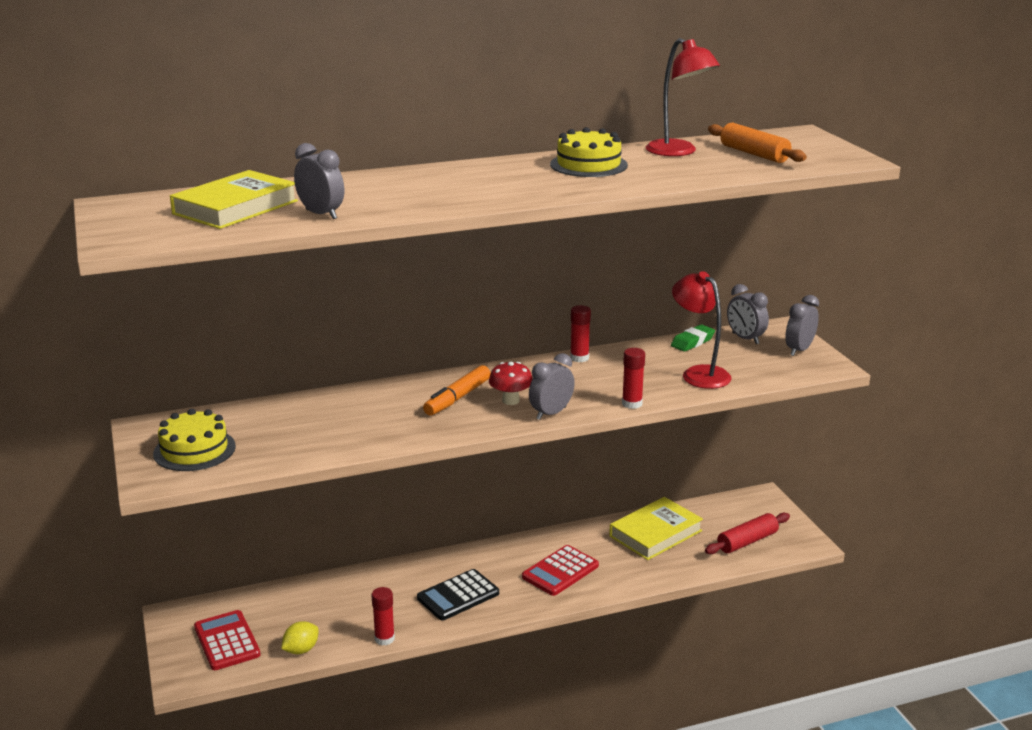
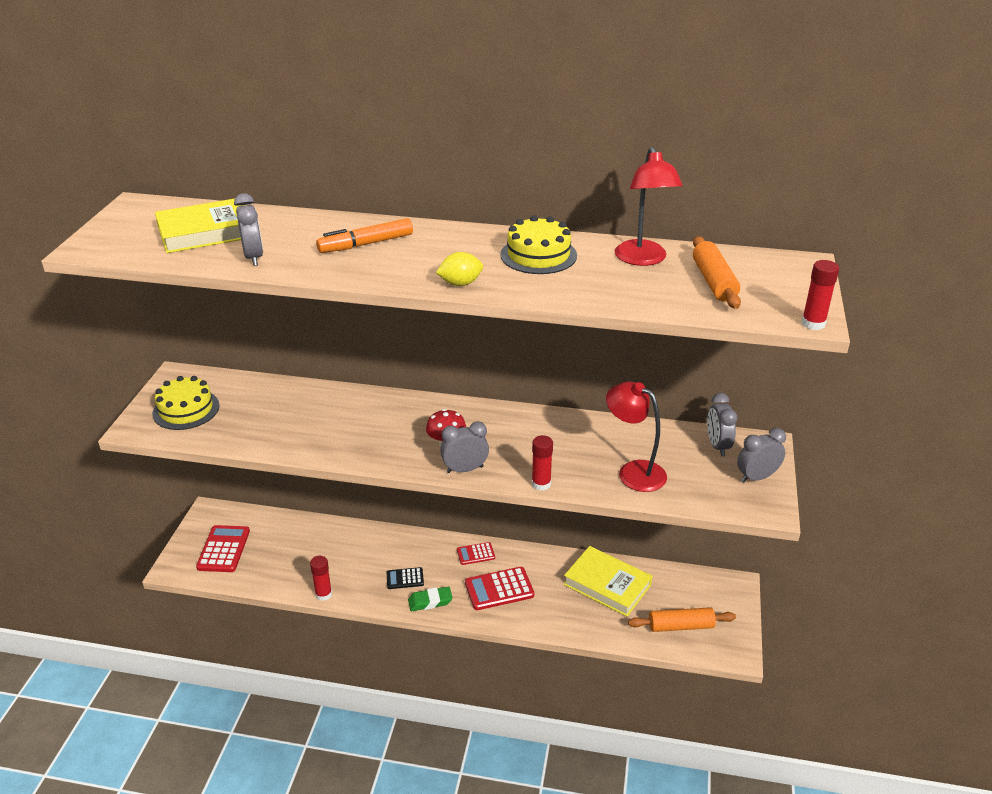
camera: 30 degrees right, 10 degrees up
(301, 650) = (263, 578): yellow lemon -> yellow lemon (460, 283)
(457, 398) = (409, 426): orange marker -> orange marker (366, 244)
(458, 596) = (405, 578): black calculator -> black calculator, size x0.59
(509, 552) = (475, 554): none -> red calculator
(579, 358) = (546, 417): red glue stick -> red glue stick (813, 324)
(655, 533) = (607, 585): yellow book -> yellow book turned 45 degrees clockwise
(692, 342) = (663, 433): green eraser -> green eraser (430, 601)
(699, 373) = (633, 471): red lamp -> red lamp turned 45 degrees counterclockwise
(747, 541) = (680, 626): red rolling pin -> orange rolling pin

